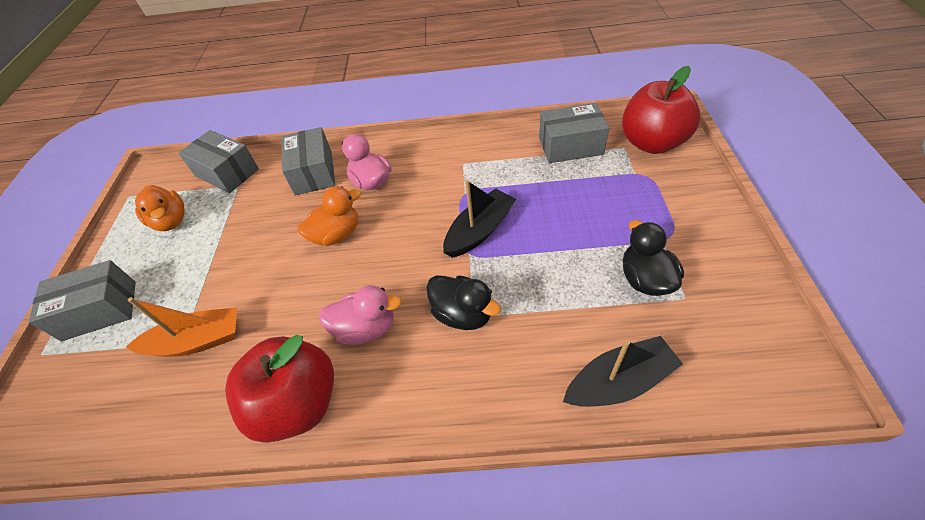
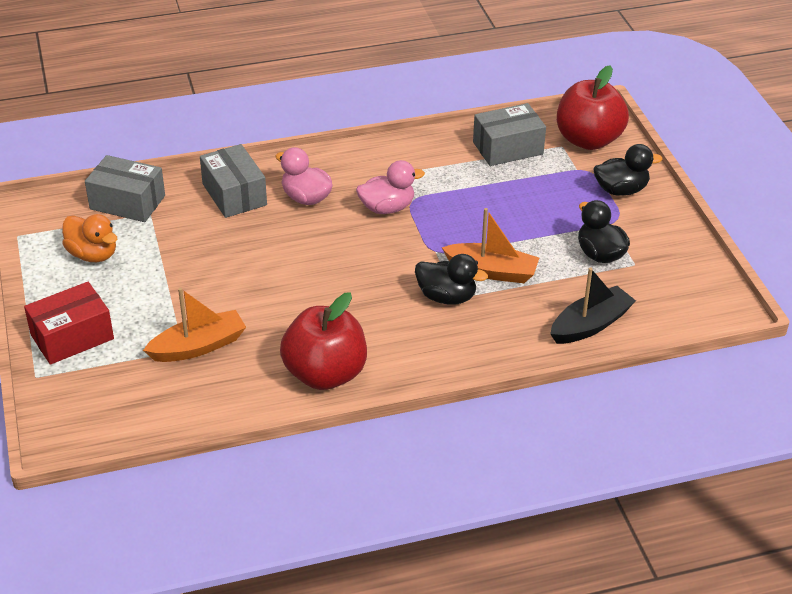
camera: 20 degrees left, 10 degrees down
(100, 310) = (72, 337): grey box -> red box
(337, 234) = (293, 248): orange duck -> none
(366, 328) = (361, 317): pink duck -> pink duck (387, 208)
(479, 231) = (439, 231): black boat -> none
(520, 286) = (492, 271): none -> orange boat
(679, 201) = (621, 190): none -> black duck

